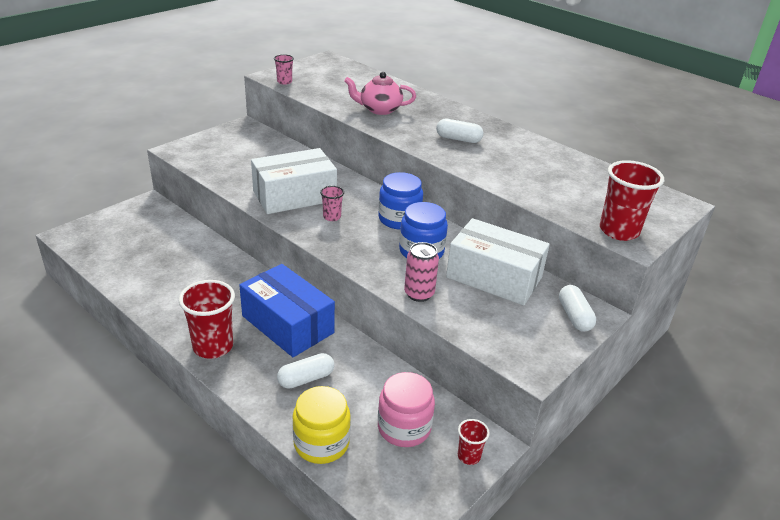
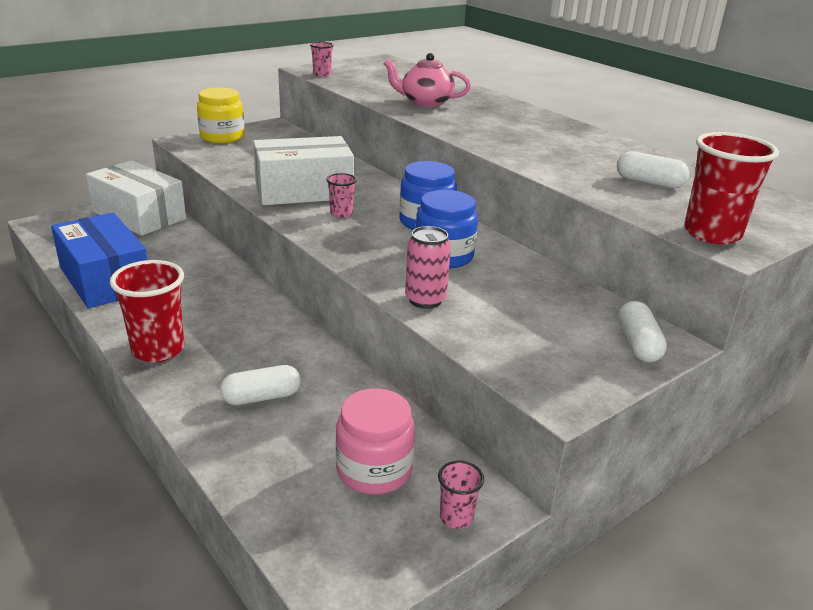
camera: 10 degrees right, 5 degrees down
(288, 324) = (261, 335): blue box -> blue box (105, 279)
(321, 443) = (254, 475): yellow jar -> yellow jar (222, 137)
(458, 139) = (515, 133): white capsule -> white capsule (649, 182)
(469, 456) = (456, 517): red cup -> pink cup
(494, 277) = (534, 291): white box -> white box (139, 215)

